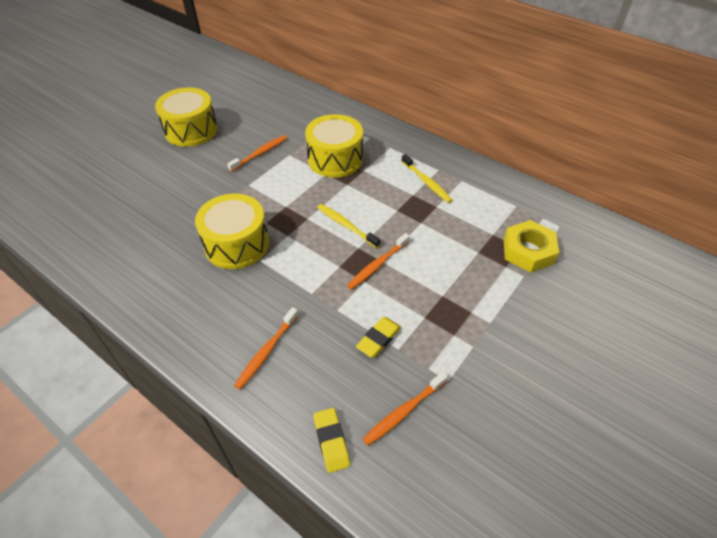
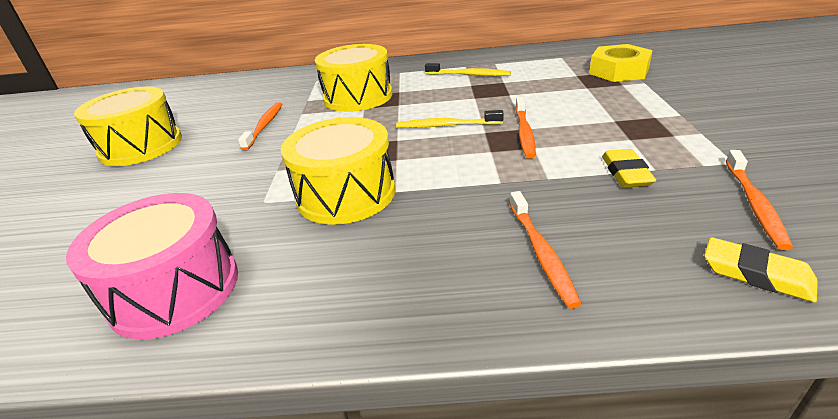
camera: 35 degrees left, 15 degrees down
(121, 253) = (174, 289): none -> pink drum

